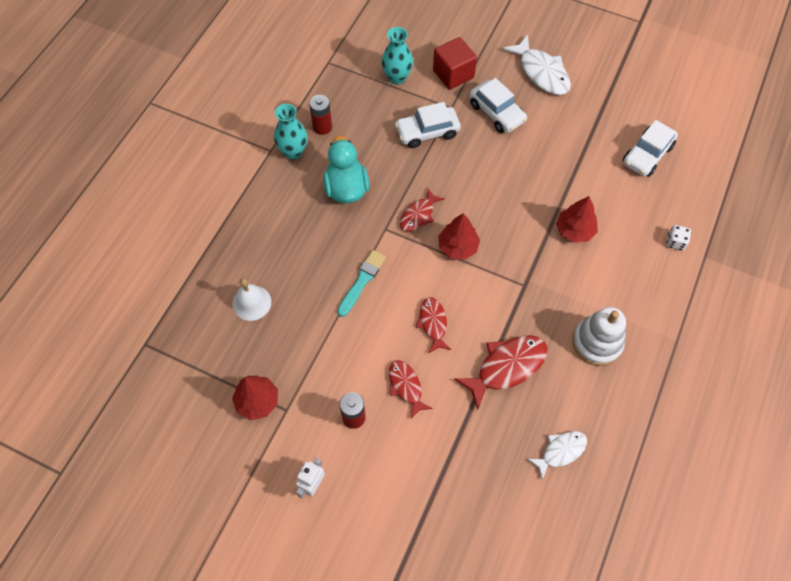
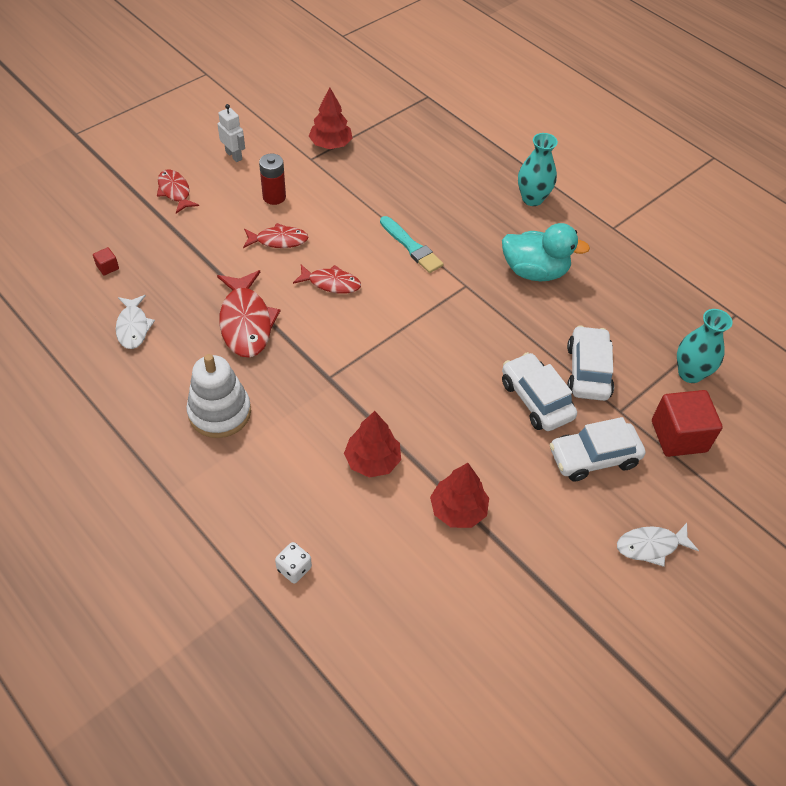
camera: 110 degrees right, 10 degrees down
(251, 303) = (431, 166): white bell -> none
(293, 152) = (604, 244): turquoise vase -> turquoise vase (532, 199)
(322, 127) = (631, 278): red battery -> none
(418, 215) = (470, 320): red fish -> red fish (175, 191)
(458, 247) = (410, 338): red tree -> red tree (458, 510)
(512, 515) = (107, 267): none -> red cube
(541, 72) = (651, 546): white fish -> white fish, size x0.61
(647, 155) = (448, 612): white car -> white car (536, 399)

